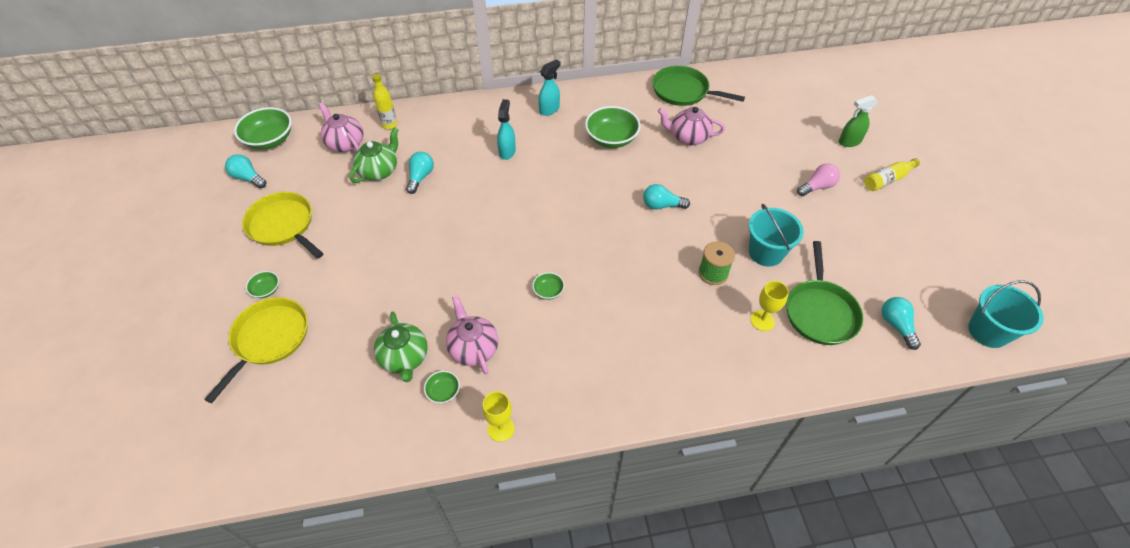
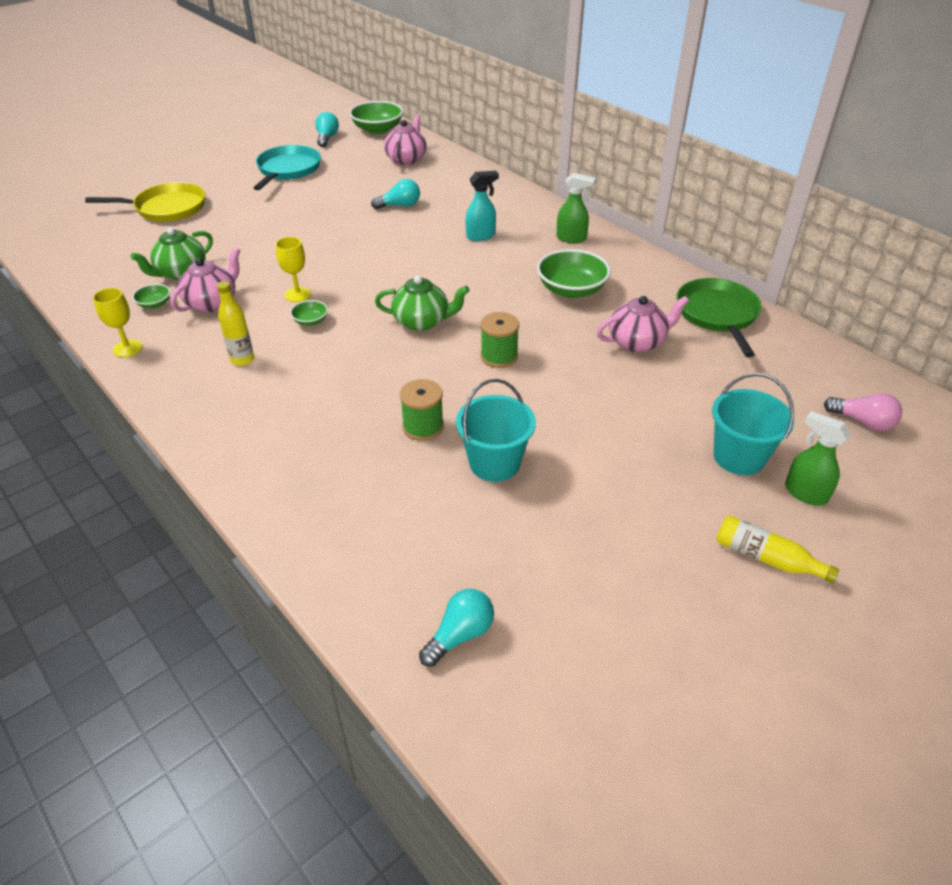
camera: 60 degrees right, 10 degrees down
(266, 290) = (215, 189): green bowl -> none
(283, 225) = (288, 170): yellow pan -> turquoise pan
(379, 171) = (388, 185): green teapot -> green teapot (422, 321)
(389, 124) = (451, 168): yellow bottle -> yellow bottle (242, 359)
(549, 109) = (571, 238): turquoise spray bottle -> green spray bottle
(662, 205) = (499, 356): turquoise light bulb -> green spool
(688, 137) = (637, 342): pink teapot -> pink teapot turned 90 degrees clockwise
(762, 320) = (376, 490): yellow goblet -> yellow goblet (297, 294)
(817, 187) = (667, 481): pink light bulb -> pink light bulb (862, 422)
(820, 312) = (428, 542): green pan -> none
(988, 331) = (531, 768): turquoise bucket -> turquoise bucket (739, 457)

